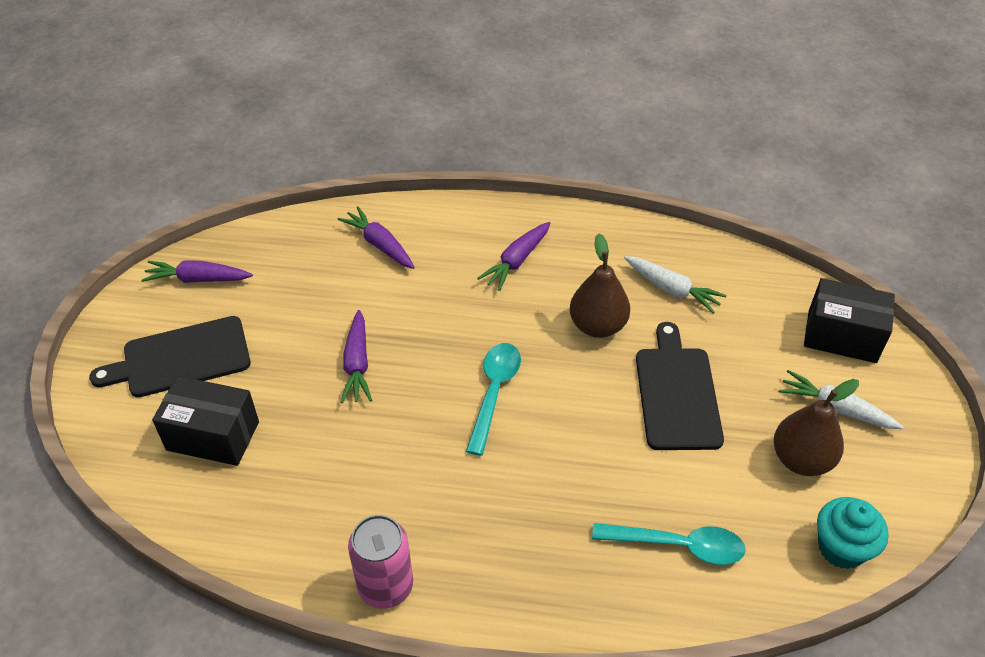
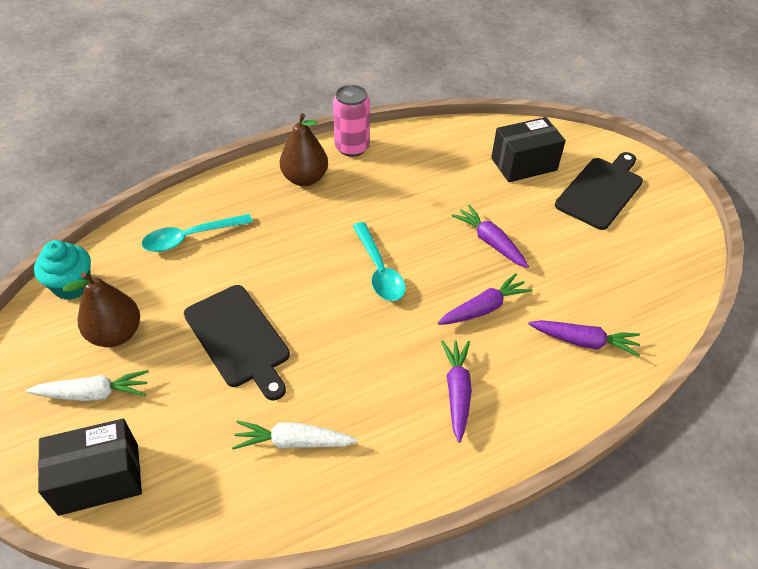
camera: 145 degrees right, 0 degrees up
(198, 279) = (668, 241): purple carrot -> purple carrot (483, 308)
(597, 326) = (339, 364): brown pear -> brown pear (305, 179)

